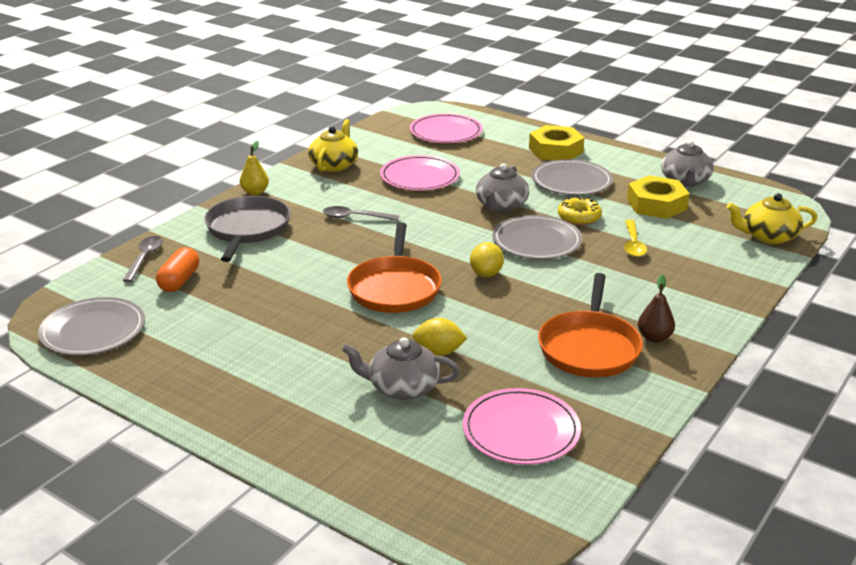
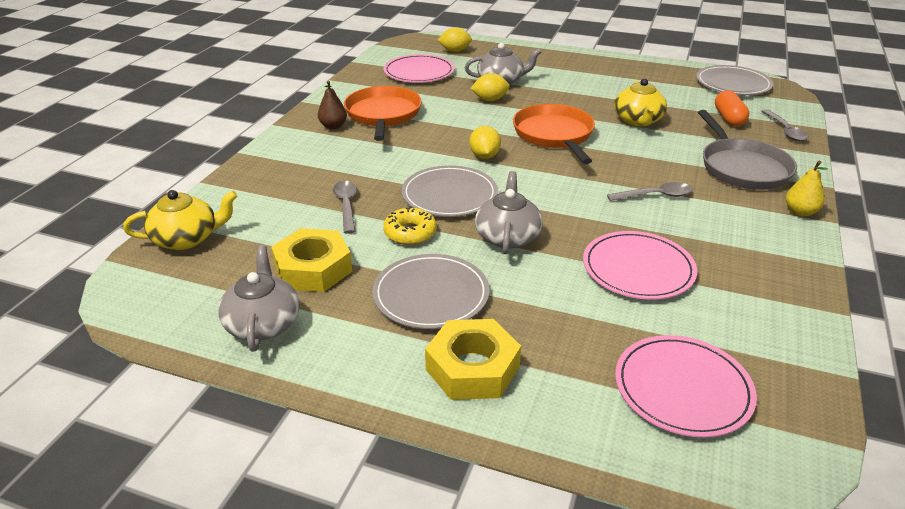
camera: 165 degrees right, 5 degrees up
(334, 165) = (768, 272): yellow teapot -> yellow teapot (638, 120)
(439, 483) = (455, 51): none -> yellow lemon
(633, 244) = (346, 205): yellow spoon -> grey spoon

